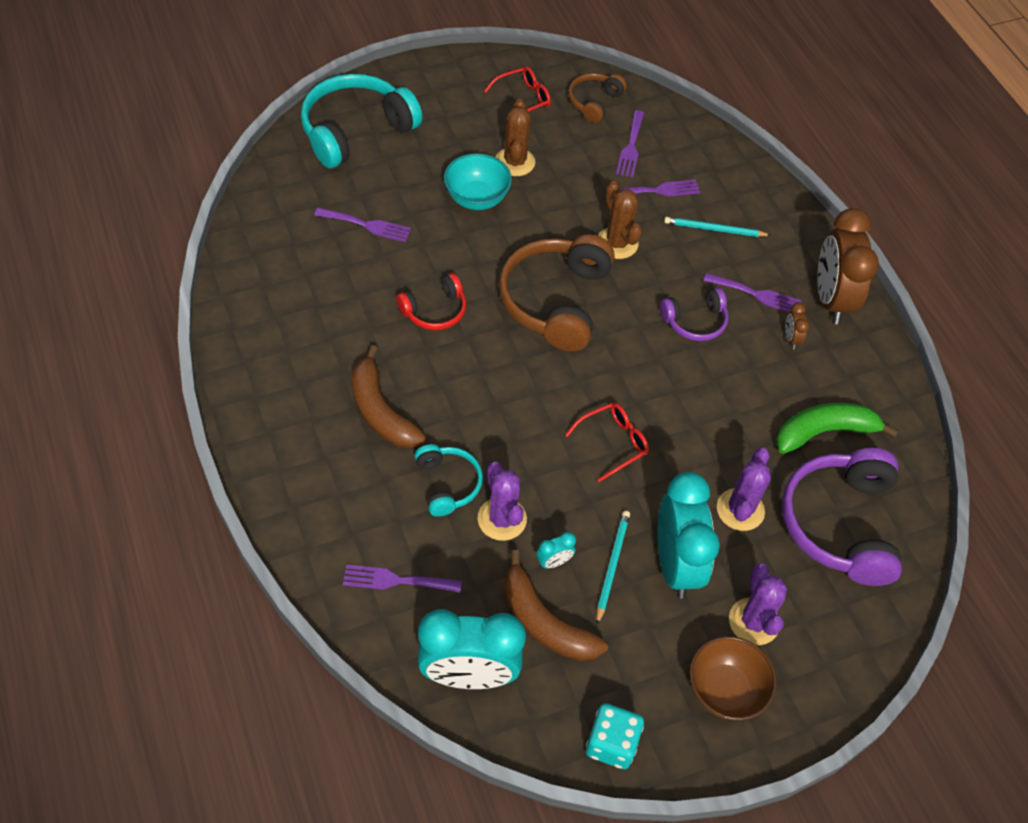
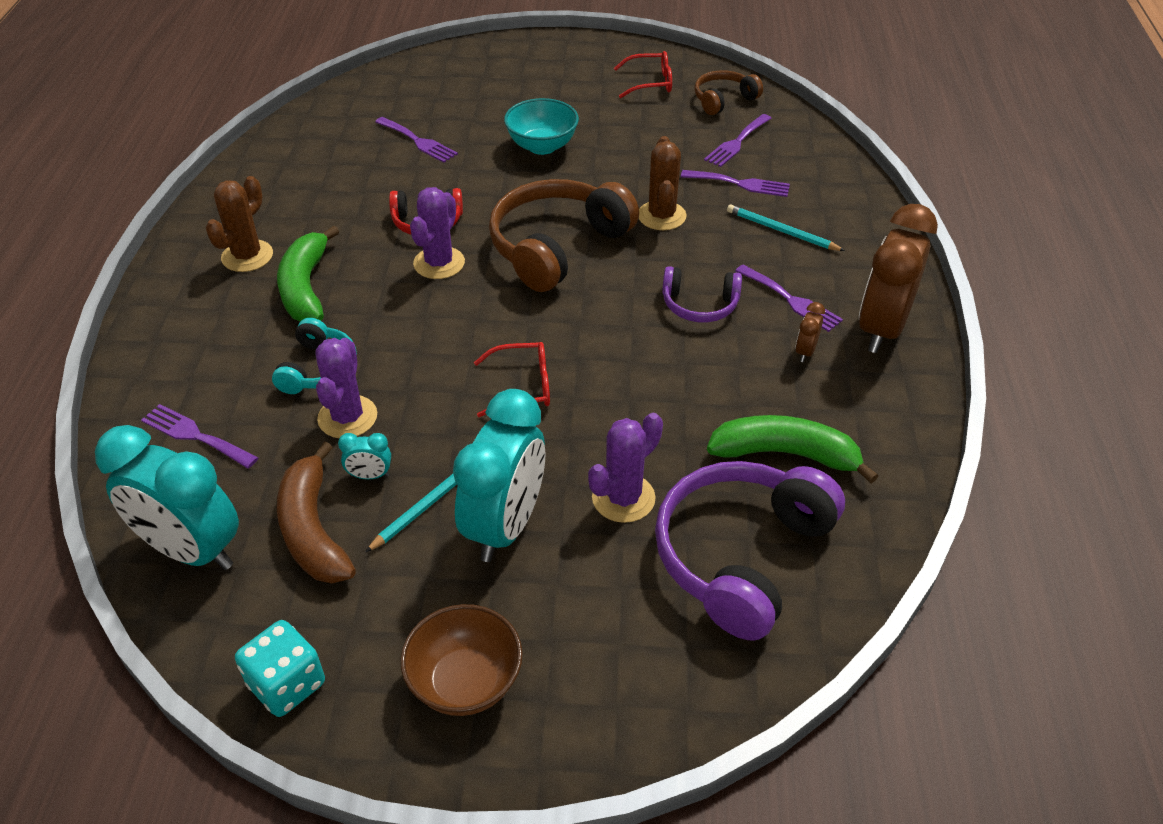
camera: 30 degrees right, 10 degrees down
(356, 131) = (467, 72): turquoise headphones -> none
(380, 411) = (306, 287): brown banana -> green banana
(515, 162) = (603, 127): brown cactus -> brown cactus (247, 256)
(754, 621) = (556, 620): purple cactus -> purple cactus (439, 263)

